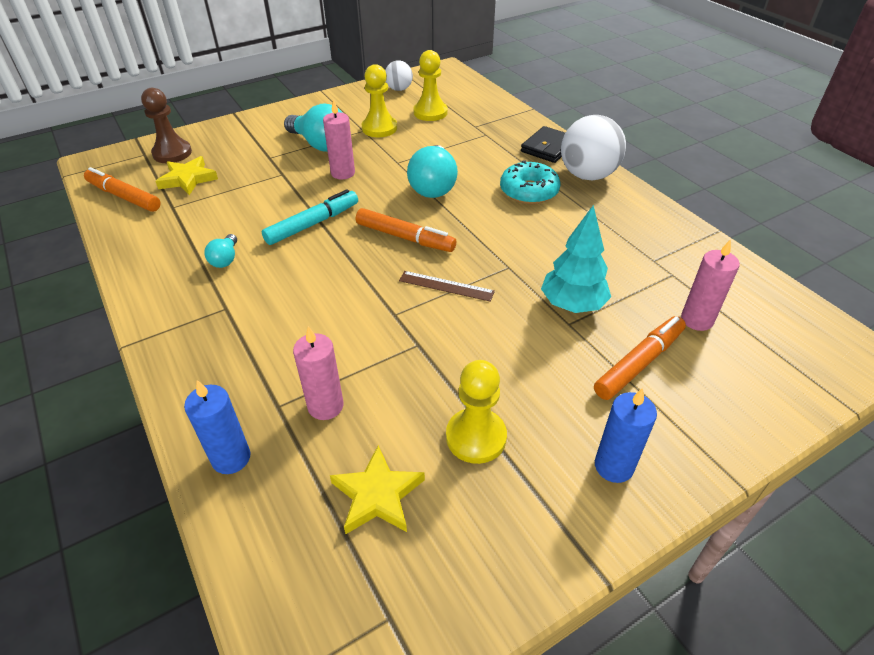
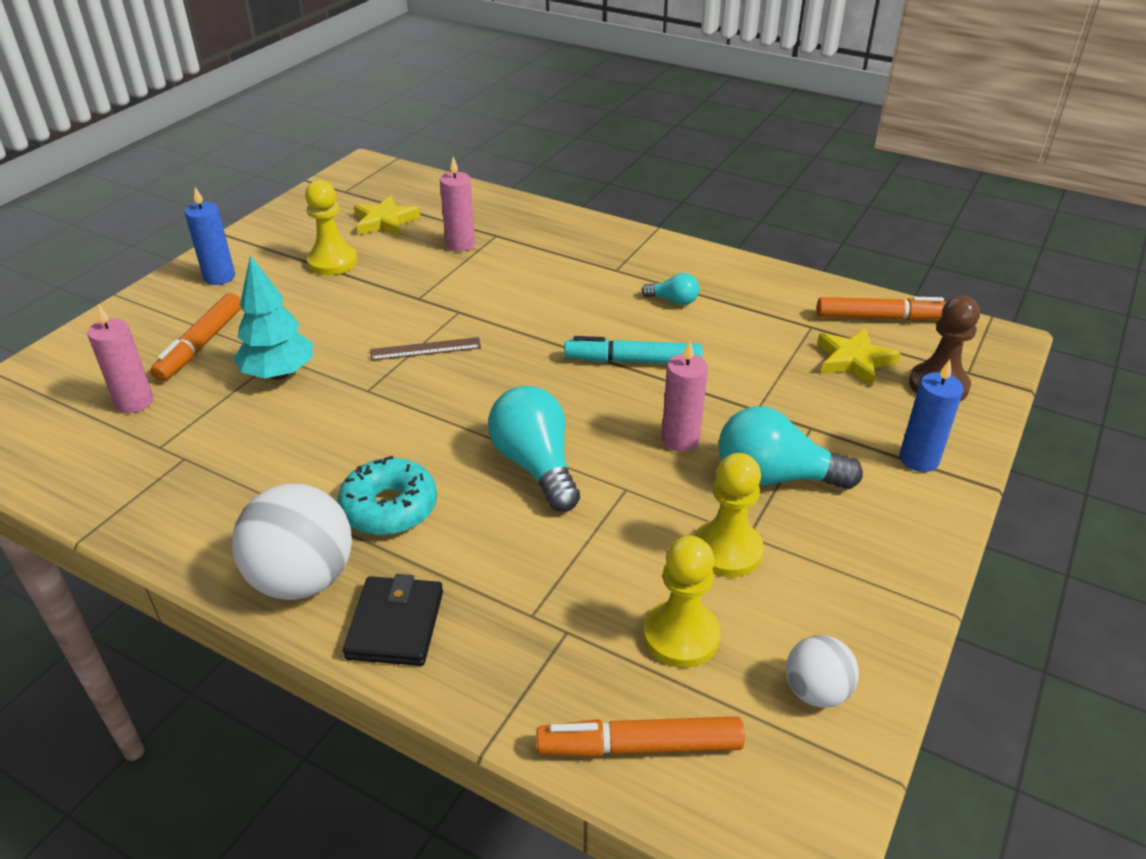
camera: 150 degrees right, 5 degrees down
(225, 259) = (673, 301): turquoise light bulb -> turquoise light bulb turned 135 degrees clockwise
(231, 458) = (498, 208): blue candle -> blue candle (918, 459)
(312, 224) = (633, 361): turquoise marker -> turquoise marker turned 75 degrees clockwise
(405, 237) = (511, 382): orange marker -> orange marker (639, 746)

